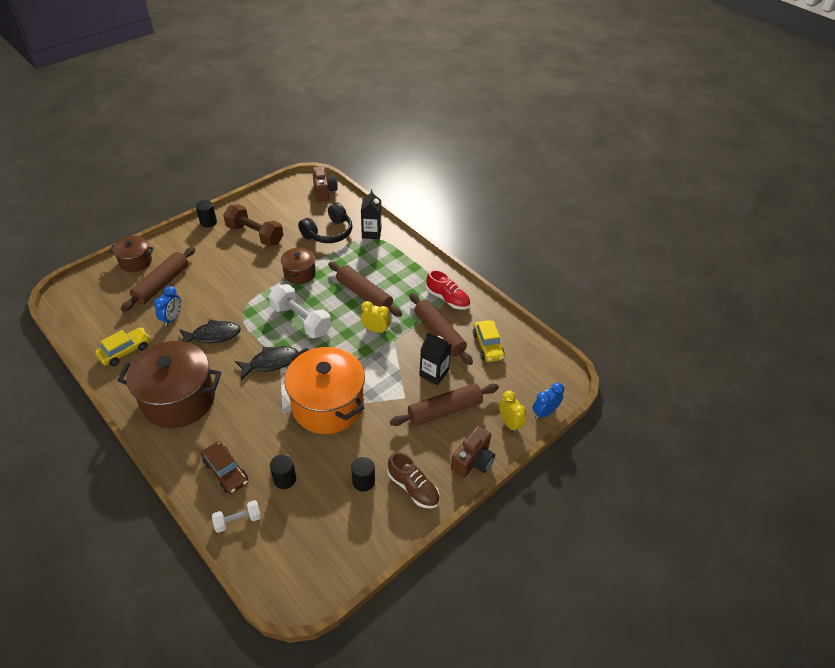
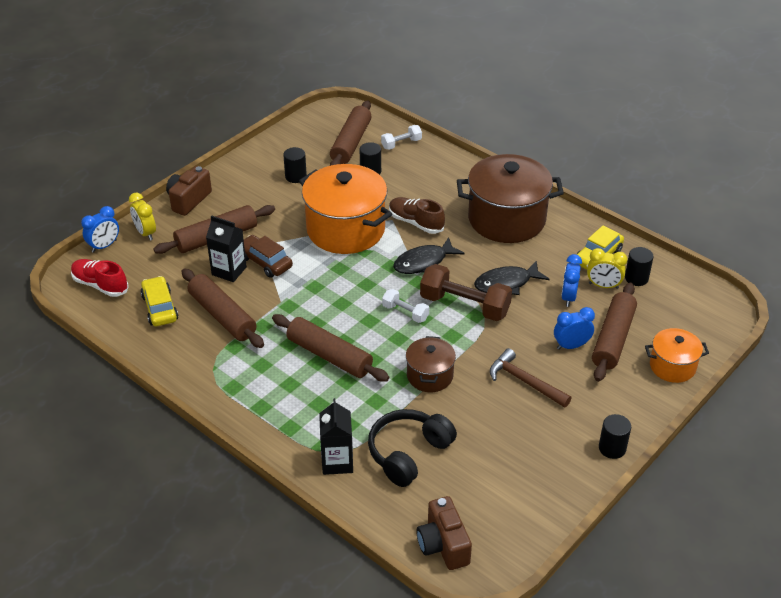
camera: 175 degrees right, 5 degrees down
(109, 328) = (636, 278): none -> black cylinder
(136, 262) = (672, 366): brown pot -> orange pot
(194, 282) = (571, 346): none -> blue clock
(226, 472) = (427, 171): brown car -> brown car (265, 262)
(239, 263) = (525, 381): none -> brown hammer
(255, 235) = (525, 434): brown dumbbell -> brown dumbbell (464, 305)
(294, 529) = (351, 143): none -> brown rolling pin
(301, 320) = (405, 313): white dumbbell -> white dumbbell, size x0.53
(375, 330) = (306, 311): yellow clock -> yellow clock (603, 286)
(413, 488) = (248, 176): brown shoe -> brown shoe (416, 223)
(447, 299) = (210, 363): red shoe -> red shoe (100, 285)

